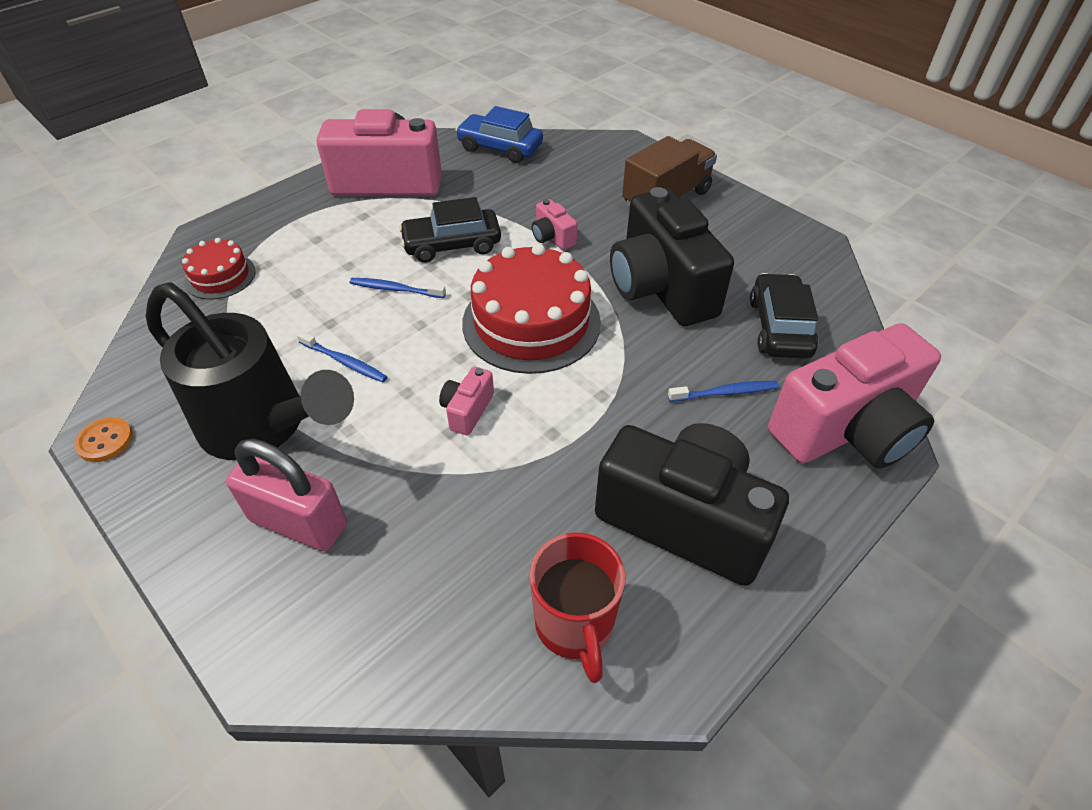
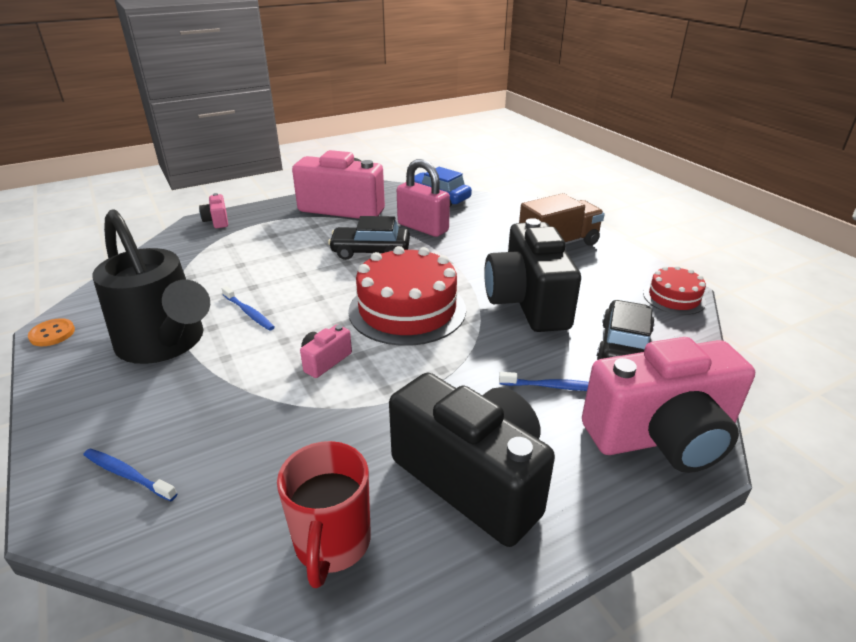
camera: 15 degrees right, 15 degrees down
(220, 276) = (193, 248): red cake -> red cake (674, 298)
(299, 522) = (151, 414): pink padlock -> pink padlock (423, 228)
(395, 289) = (313, 273): blue toothbrush -> blue toothbrush (127, 474)
(552, 237) = (452, 257): pink camera -> pink camera (217, 221)

